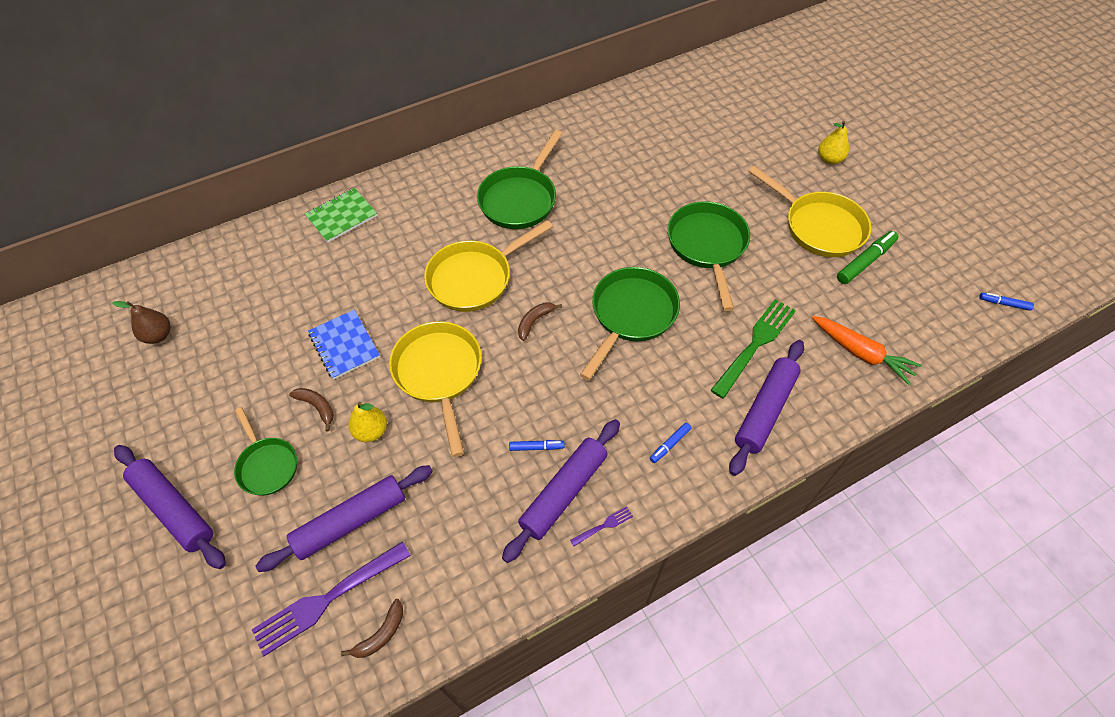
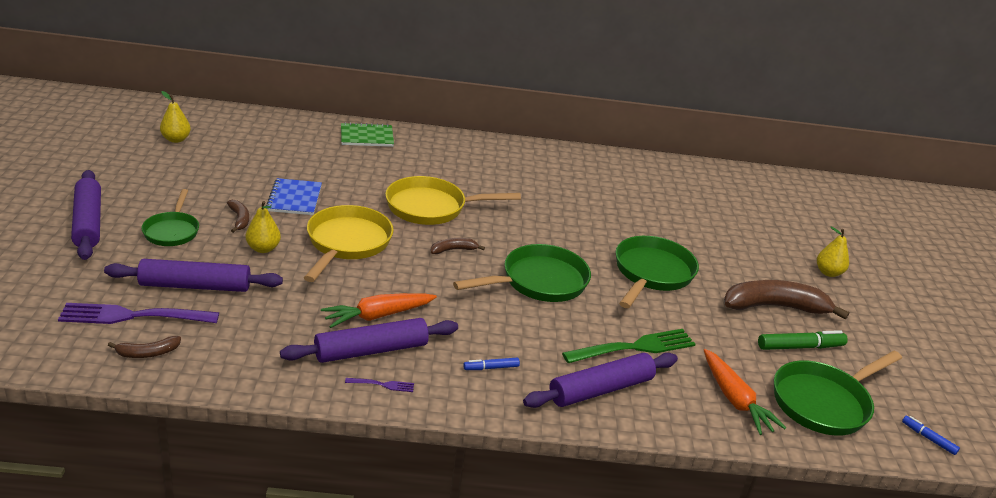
camera: 25 degrees right, 25 degrees down
(158, 335) = (176, 139): brown pear -> yellow pear
(520, 199) = (515, 183): green pan -> green pan (824, 402)
(536, 447) = (377, 316): blue marker -> orange carrot
(819, 226) = (774, 307): yellow pan -> brown banana

